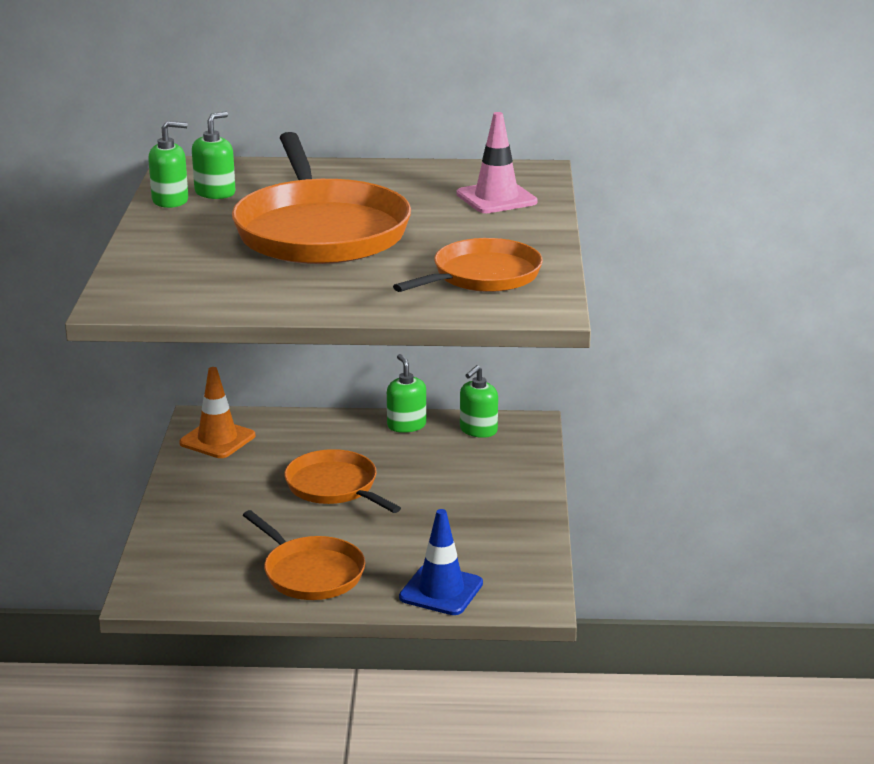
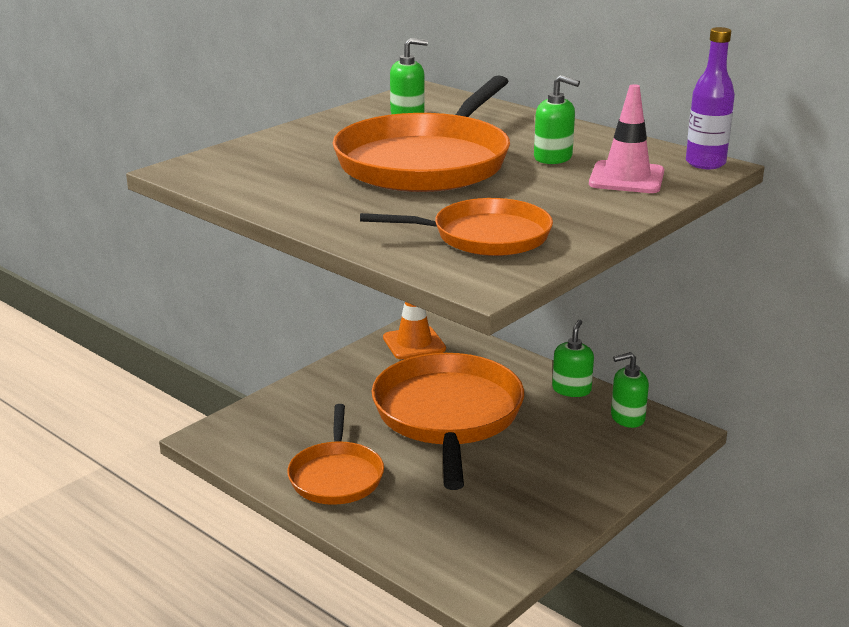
camera: 40 degrees right, 0 degrees up
(170, 201) = (365, 111): green soap dispenser -> green soap dispenser (553, 158)
(334, 487) = (448, 415): orange pan -> orange pan, size x1.73
(441, 590) = (411, 541): blue traffic cone -> none
(529, 169) = (705, 163): none -> purple bottle

